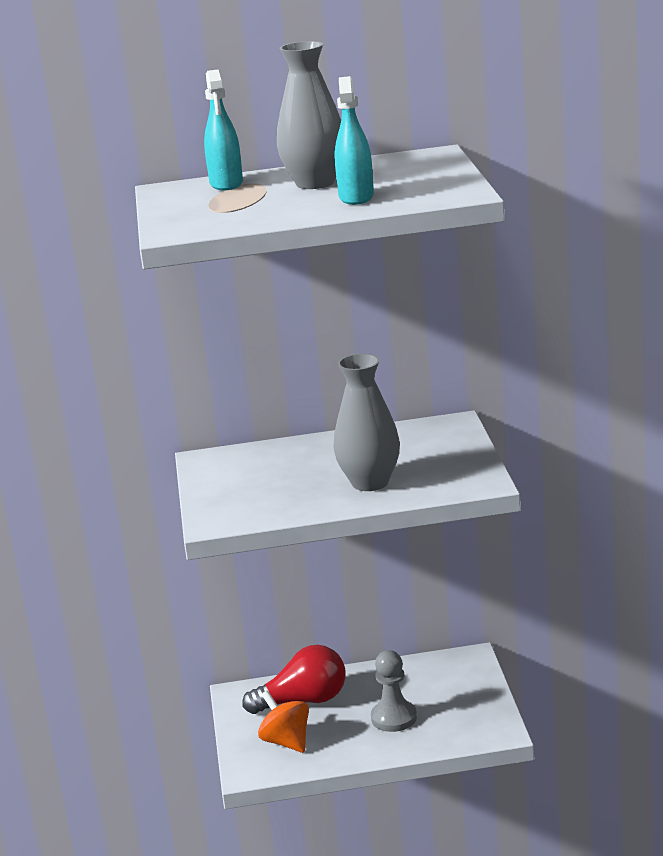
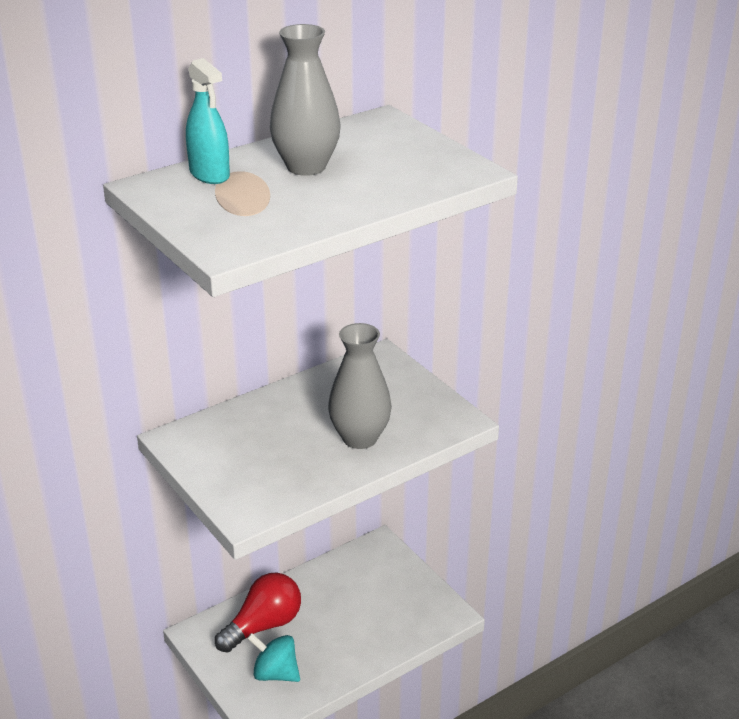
camera: 30 degrees left, 10 degrees up
(286, 742) = (275, 673): orange spinning top -> turquoise spinning top
(356, 197) = (371, 183): turquoise spray bottle -> none
(394, 718) = (354, 623): grey pawn -> none

